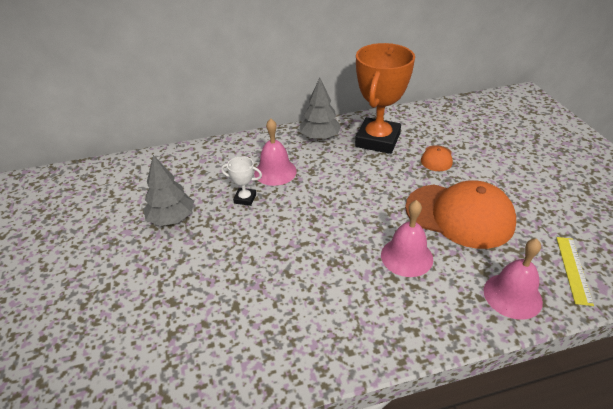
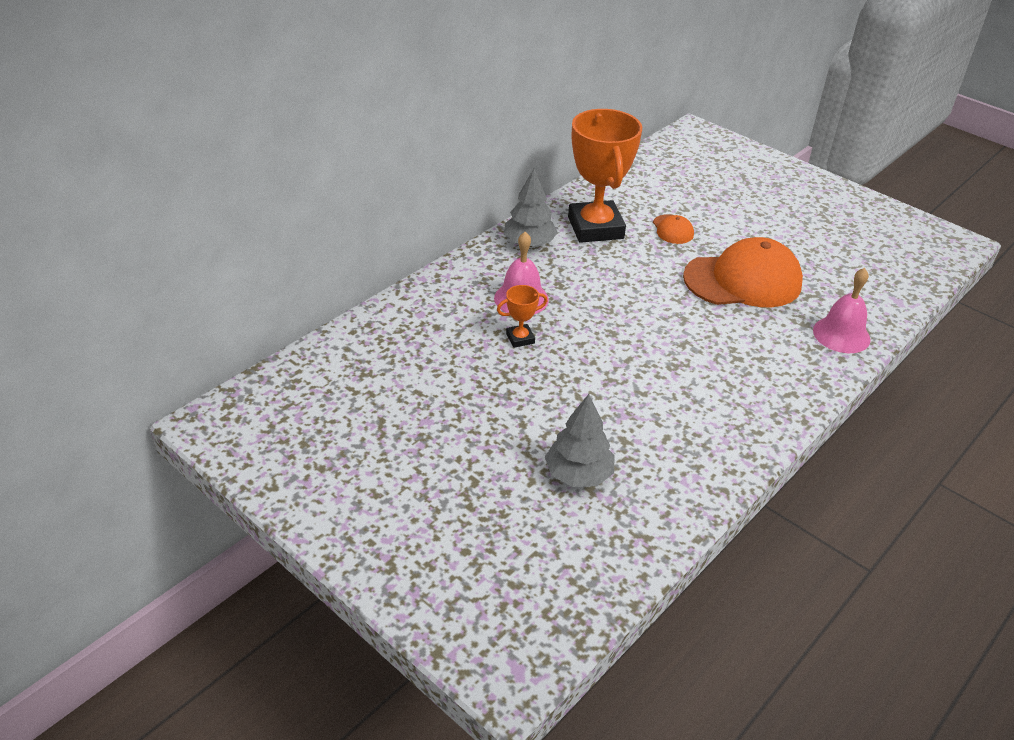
camera: 35 degrees left, 0 degrees up
(172, 218) = (462, 388): grey tree -> grey tree (578, 474)
(245, 199) = (520, 338): white trophy -> orange trophy
(406, 256) = (732, 335): pink bell -> none
(573, 269) = (868, 295): yellow ruler -> none

